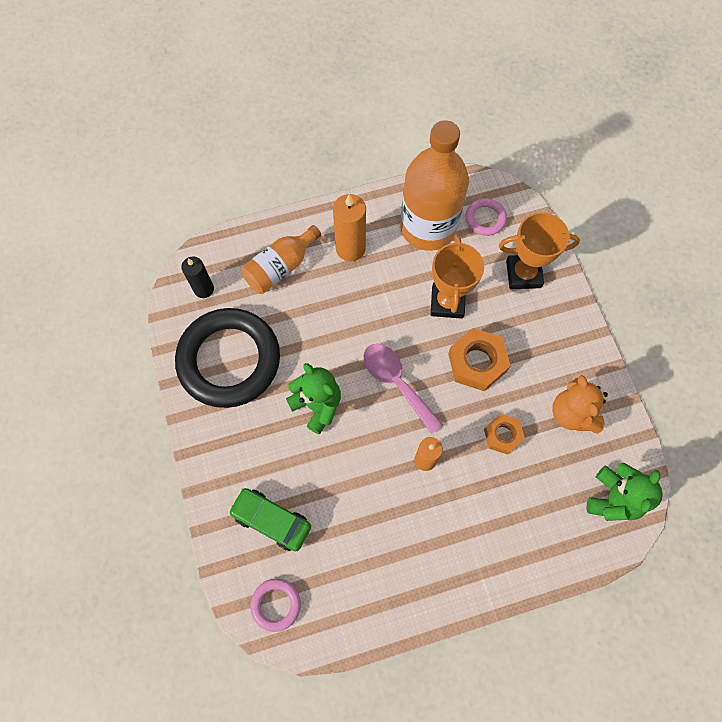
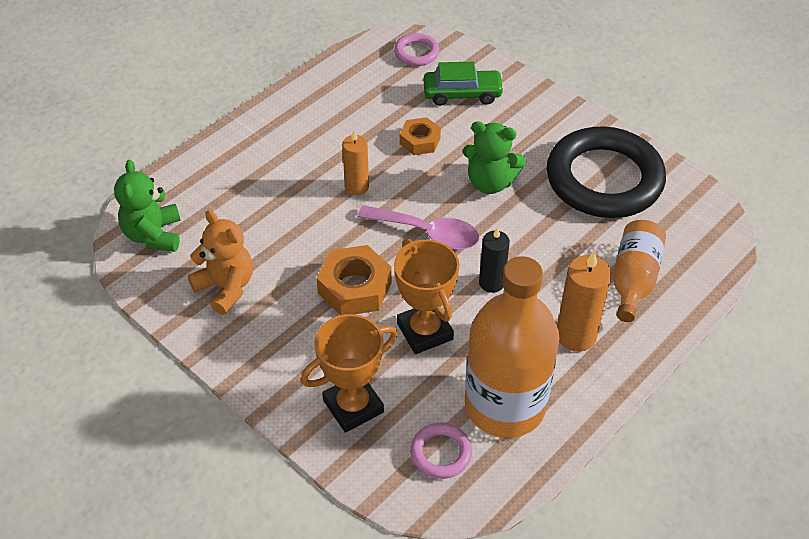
camera: 150 degrees right, 20 degrees down
(204, 289) = (689, 223): black candle -> black candle (491, 283)
(502, 435) = (291, 237): orange nut -> orange nut (420, 141)

